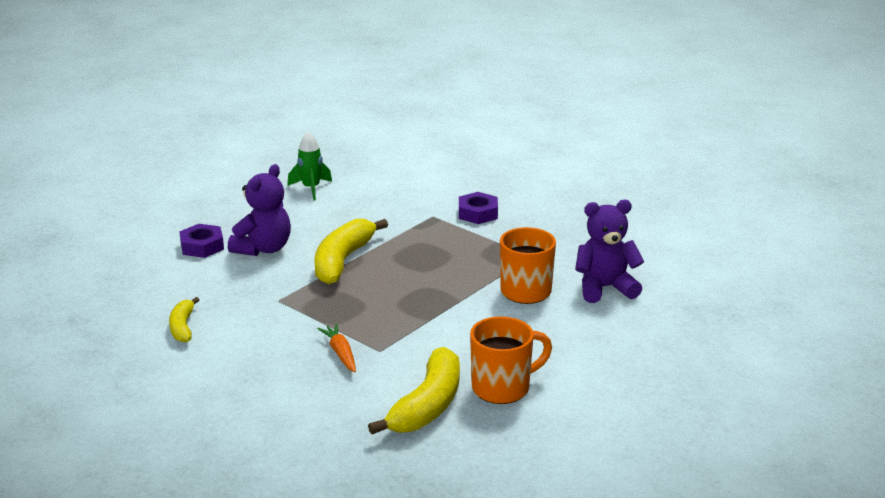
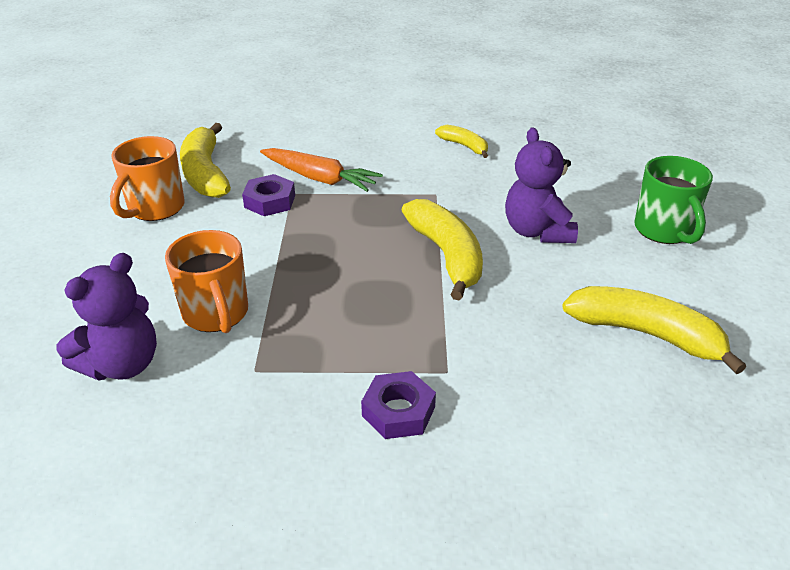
camera: 140 degrees right, 10 degrees up
(192, 217) = (664, 231): none -> green mug
(202, 246) = (589, 207): purple nut -> purple nut (270, 201)
(311, 189) = (645, 334): green rocket -> yellow banana
(340, 353) = (320, 178): orange carrot -> orange carrot, size x1.63

